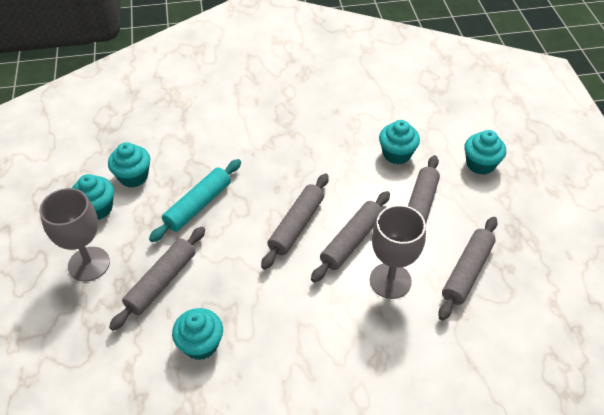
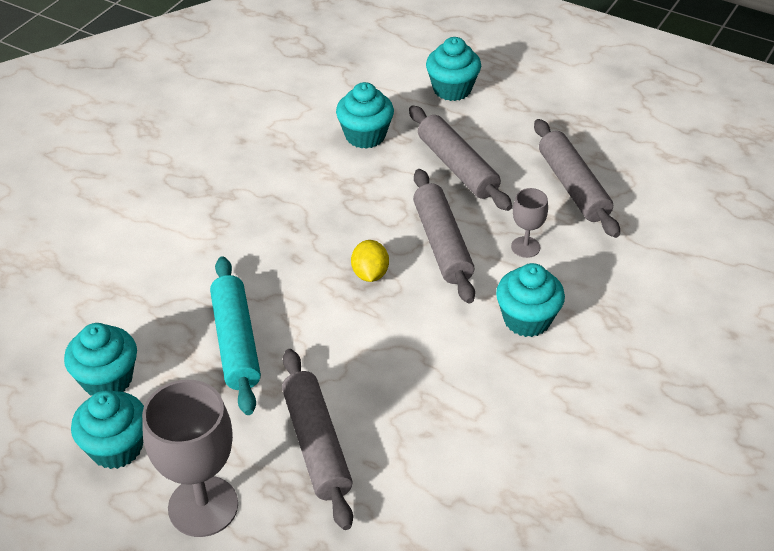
camera: 50 degrees left, 5 degrees down
(200, 344) = (448, 457): turquoise cupcake -> turquoise cupcake (527, 319)
(296, 225) = (370, 274): grey rolling pin -> yellow lemon
(390, 281) = (525, 247): grey goblet -> grey goblet, size x0.51

